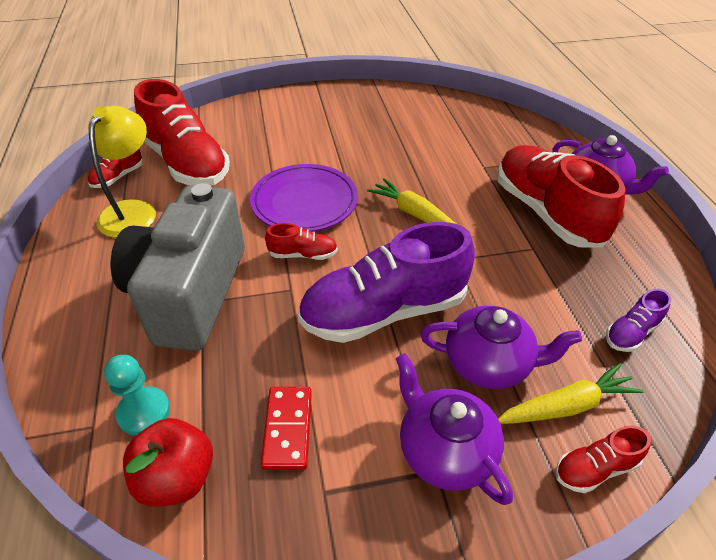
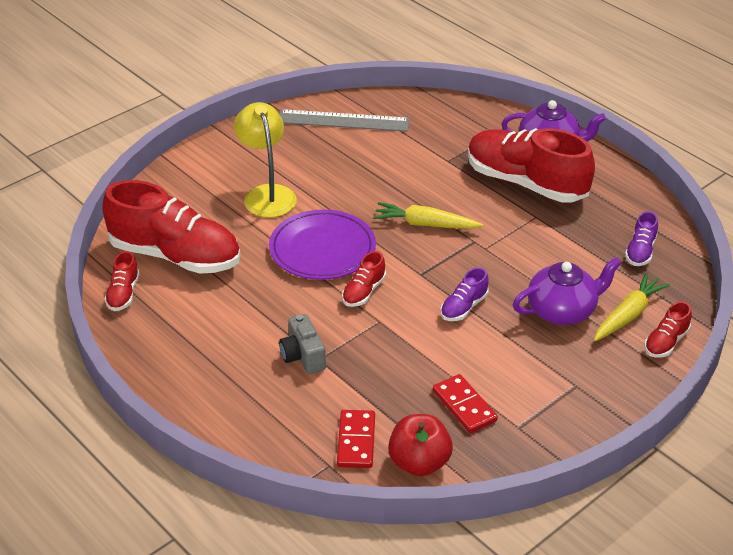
camera: 30 degrees left, 5 degrees down
(133, 211) = (176, 316): yellow lamp -> yellow lamp (267, 194)
(144, 412) = (356, 441): turquoise pawn -> red domino
(190, 293) = (303, 356): grey camera -> grey camera, size x0.42
(303, 254) = (363, 292): red shoe -> red shoe turned 150 degrees clockwise
(384, 311) = (463, 307): purple shoe -> purple shoe, size x0.44
(419, 108) = (343, 121): none -> grey ruler
(444, 450) = (573, 372): purple teapot -> none

